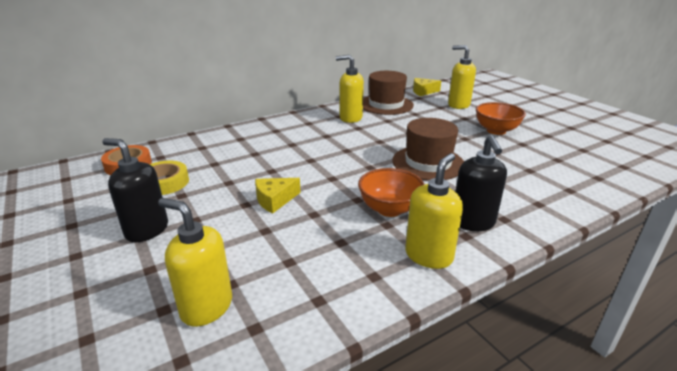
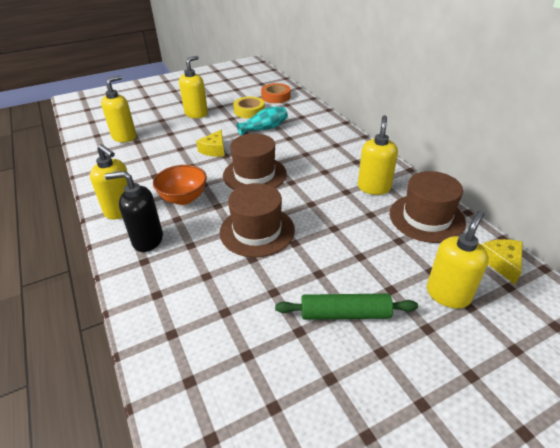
camera: 95 degrees right, 10 degrees up
(146, 230) = (196, 114): black soap dispenser -> yellow soap dispenser
(225, 169) = (264, 128): none -> turquoise vase
(274, 200) = (214, 150): yellow cheese -> yellow cheese turned 135 degrees counterclockwise
(334, 169) = (254, 174): none -> brown hat
(496, 131) = (345, 313): orange bowl -> green rolling pin

